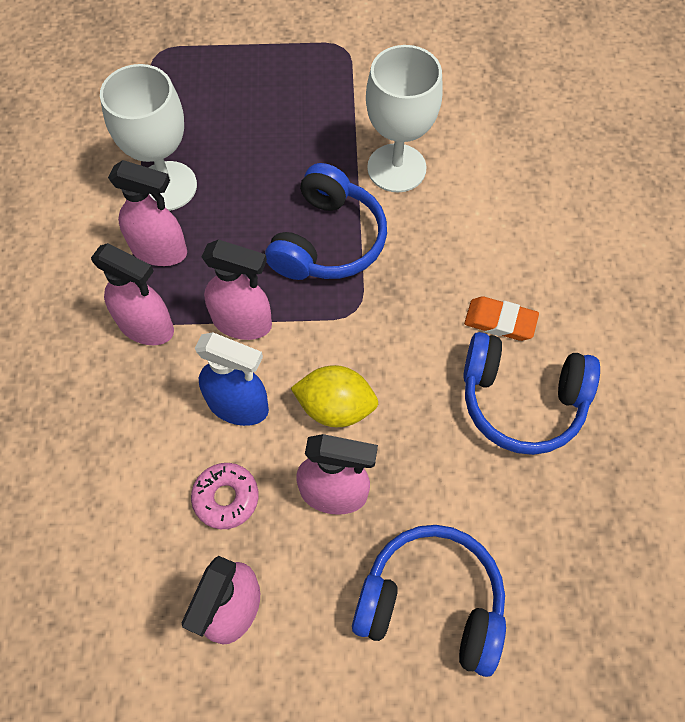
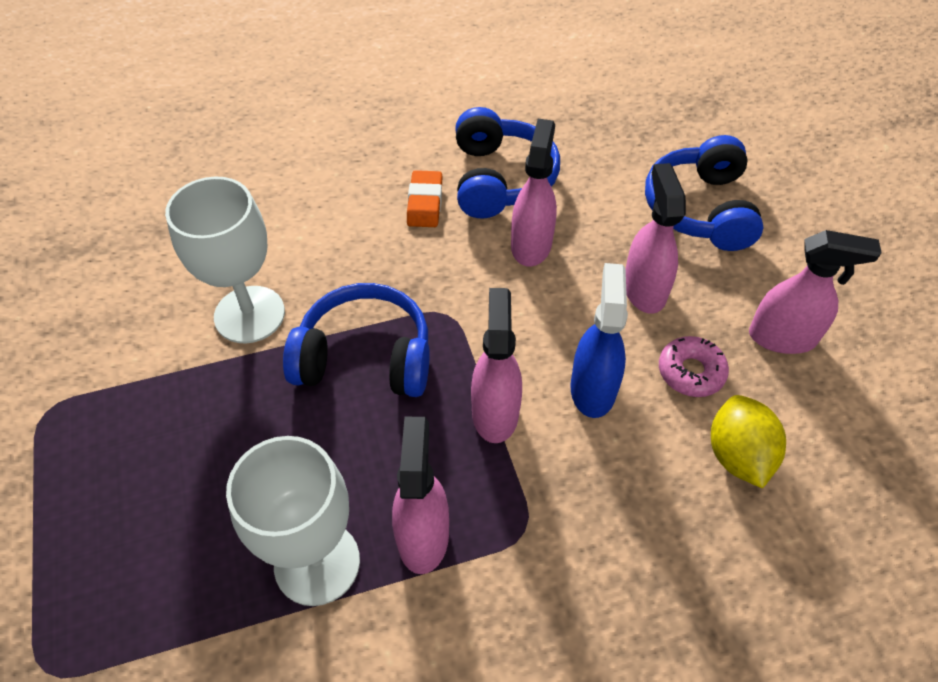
camera: 105 degrees left, 10 degrees down
(147, 327) = (534, 512): pink spray bottle -> pink spray bottle (531, 245)
(335, 407) = (560, 307): yellow lemon -> yellow lemon (737, 455)

